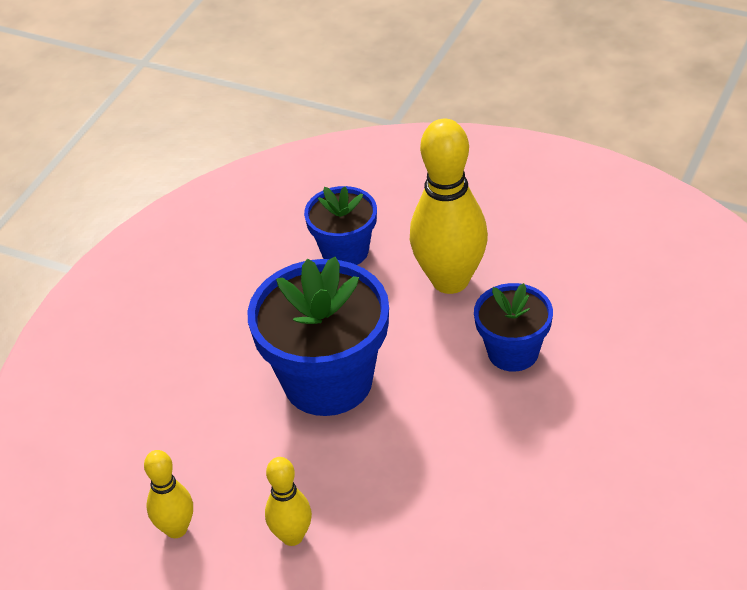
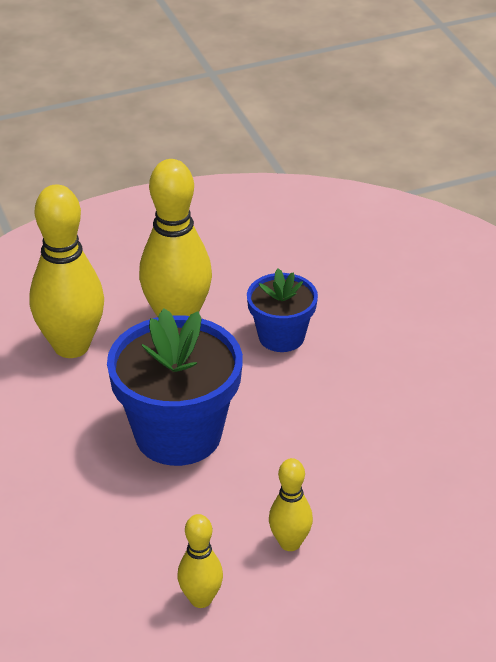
camera: 50 degrees left, 5 degrees down
(345, 251) = (71, 346): blue flower pot -> yellow bowling pin

